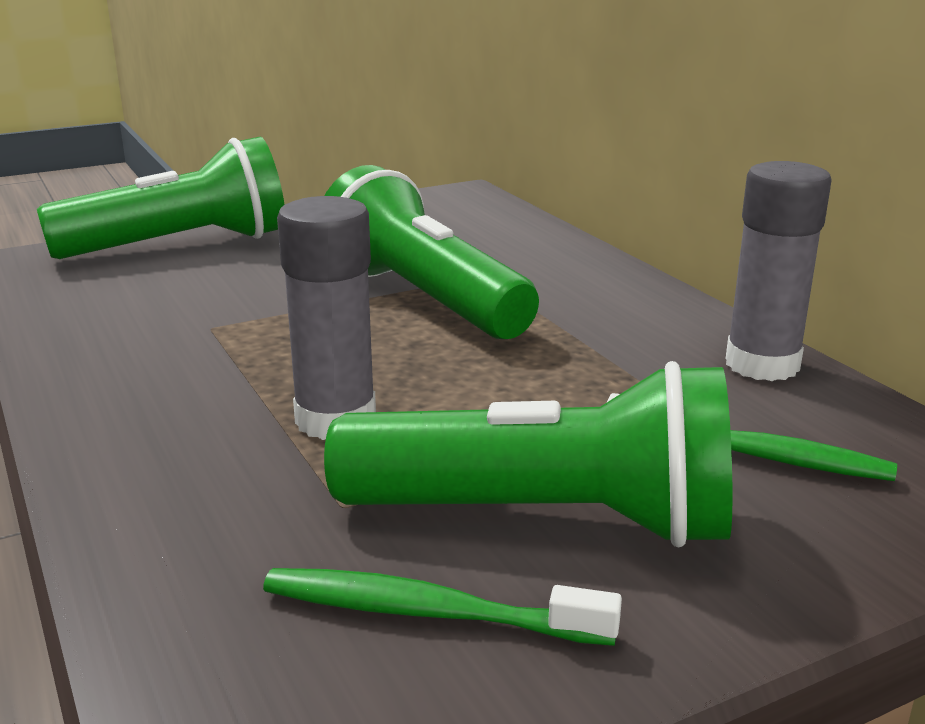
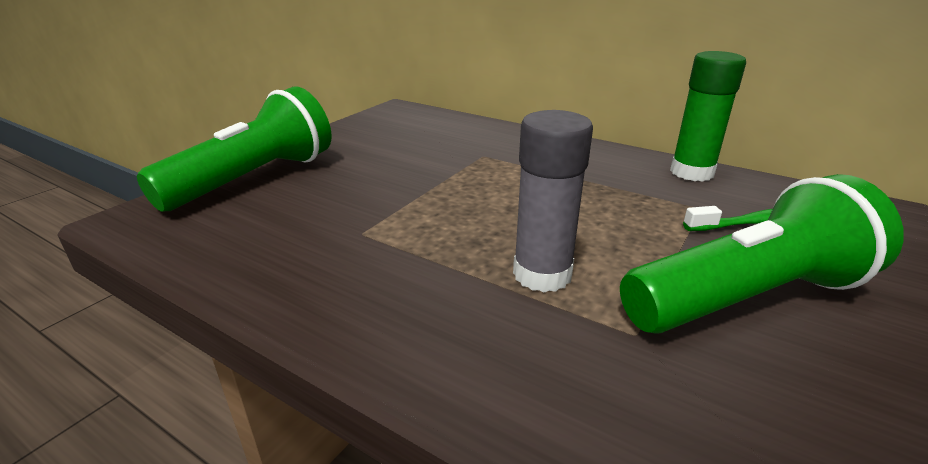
camera: 30 degrees left, 5 degrees up
(423, 299) = (472, 178): green flashlight -> none
(429, 613) = (795, 389): green toothbrush -> none
(762, 364) = (691, 172): grey glue stick -> green glue stick

